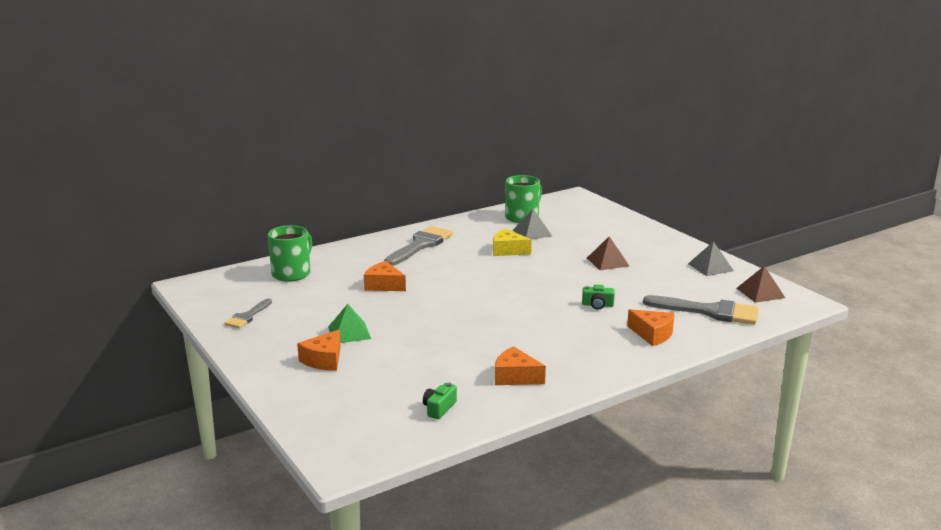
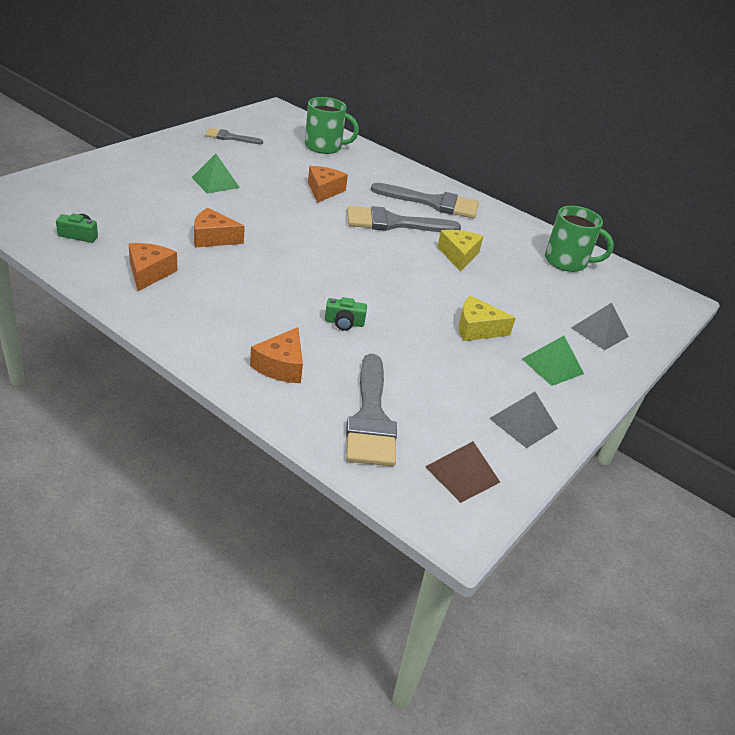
camera: 65 degrees right, 15 degrees up
(324, 360) = (159, 176): orange cheese -> orange cheese (213, 238)
(451, 266) = (393, 223): none -> grey brush
(532, 233) = (524, 270): grey pyramid -> grey pyramid (599, 332)
(597, 305) = (344, 323): green camera -> green camera turned 75 degrees counterclockwise
(607, 262) = (477, 329): brown pyramid -> yellow cheese
(651, 247) = (552, 366): none -> green pyramid

